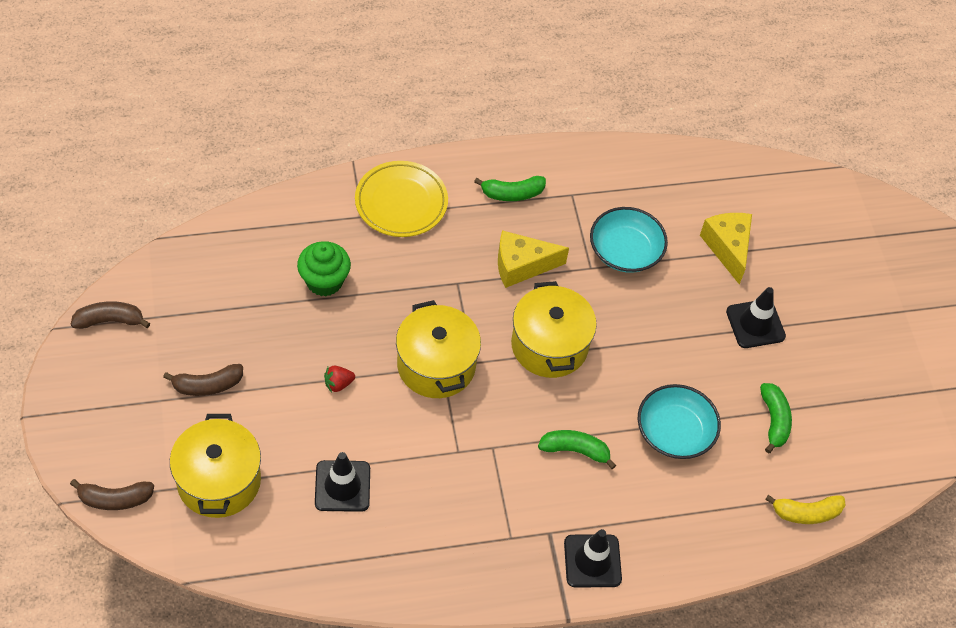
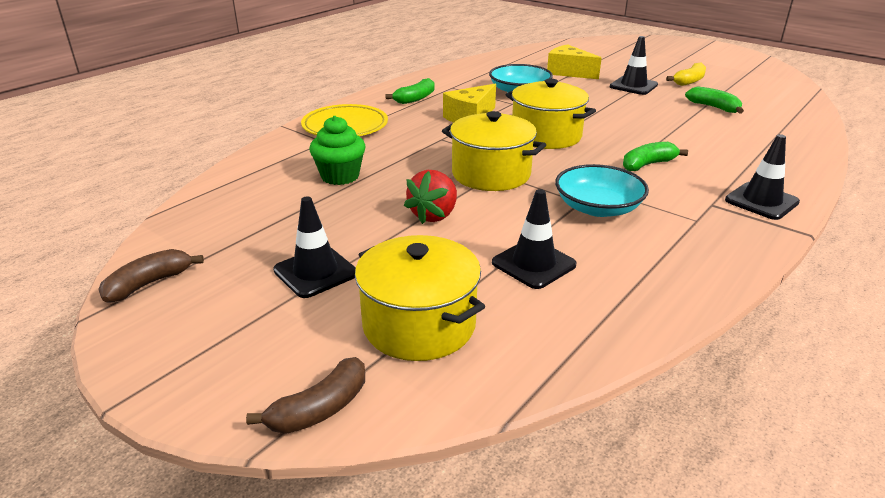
camera: 35 degrees left, 25 degrees down
(207, 385) = (315, 272): brown banana -> black traffic cone
(338, 384) = (434, 215): red strawberry -> red strawberry, size x1.76
(674, 432) = (680, 132): turquoise bowl -> turquoise bowl (598, 208)
(806, 513) = (802, 126): yellow banana -> yellow banana (689, 81)

